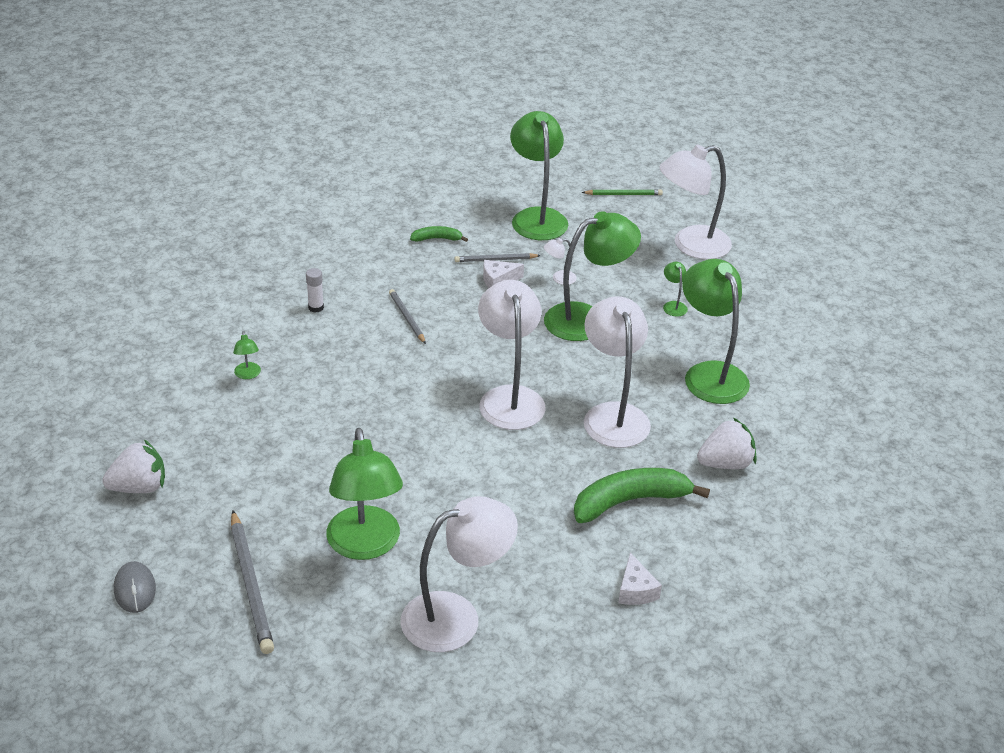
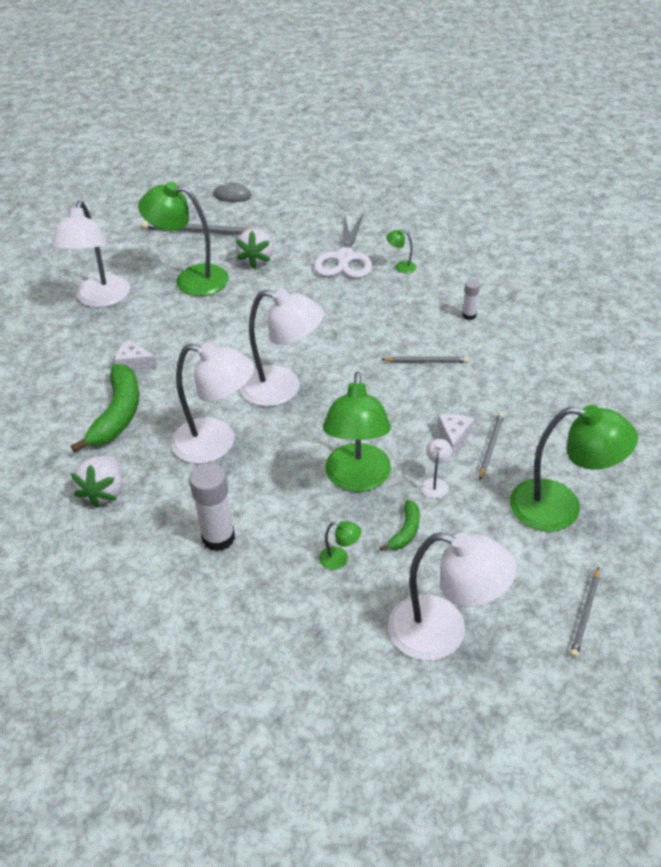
camera: 120 degrees right, 5 degrees up
(139, 487) = (315, 208): white strawberry -> white strawberry (257, 260)
(250, 424) = (345, 258): none -> white scissors
(437, 239) = (547, 416): green banana -> green banana (405, 531)
(623, 194) = (585, 614): green pencil -> grey pencil
(635, 590) = (40, 384): white cheese -> white cheese (134, 363)
(691, 245) = (443, 633): white lamp -> white lamp turned 105 degrees clockwise
(710, 374) = (218, 538): green lamp -> white glue stick

